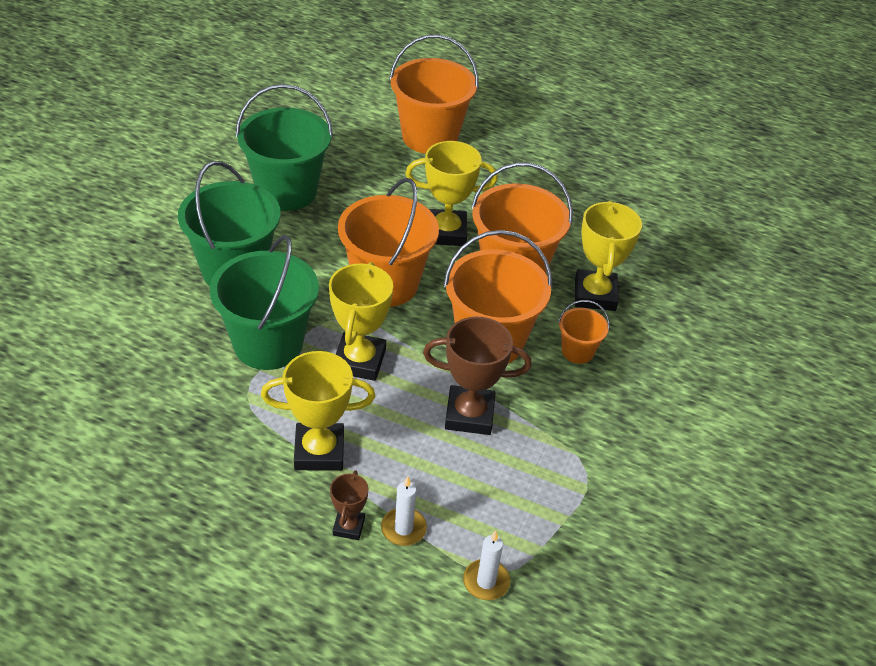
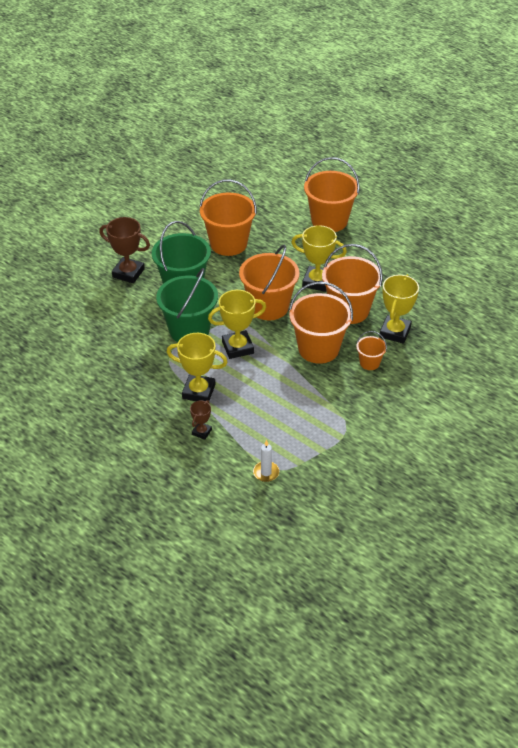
camera: 20 degrees right, 0 degrees up
(287, 191) = (228, 244): green bucket -> orange bucket
(359, 361) = (238, 347): yellow trophy -> yellow trophy turned 45 degrees clockwise
(403, 528) = (231, 438): white candle -> none
(469, 415) = (290, 387): brown trophy -> brown trophy (128, 273)

